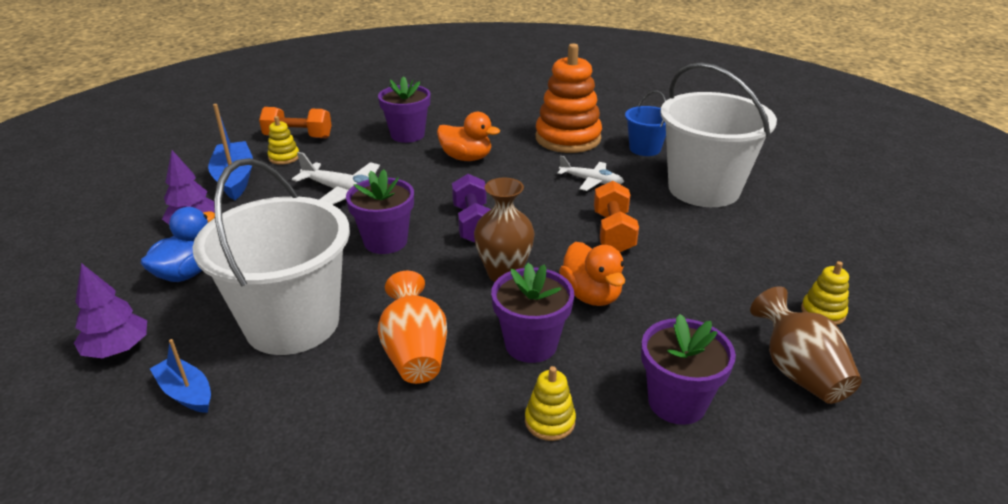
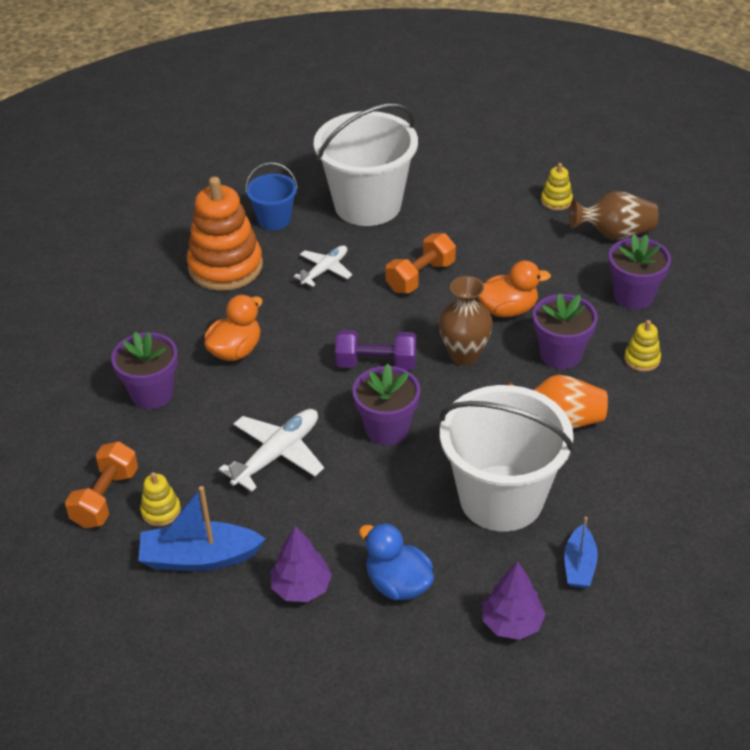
camera: 75 degrees left, 10 degrees up
(186, 393) = (579, 565): blue boat -> blue boat turned 45 degrees counterclockwise
(613, 232) = (420, 276): orange dumbbell -> orange dumbbell turned 60 degrees counterclockwise

